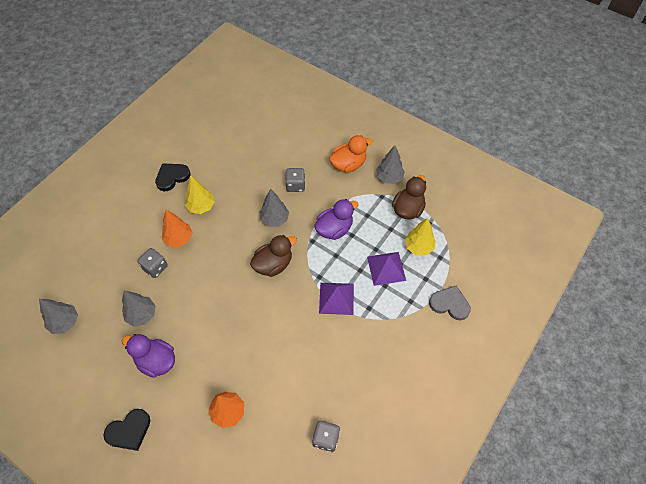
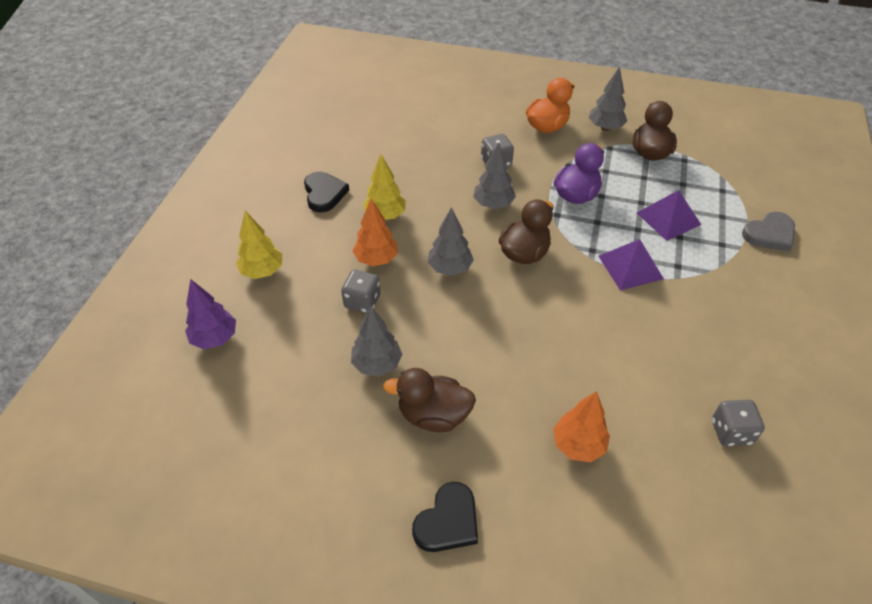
camera: 20 degrees left, 10 degrees down
(60, 265) = (215, 338): none -> purple tree
(65, 322) = (262, 409): grey tree -> grey tree (450, 268)
(156, 361) = (433, 415): purple duck -> brown duck
(172, 177) = (324, 194): black heart -> black heart turned 135 degrees clockwise
(418, 247) = (690, 187): yellow tree -> yellow tree (262, 271)
(449, 304) = (769, 234): grey heart -> grey heart turned 150 degrees clockwise

